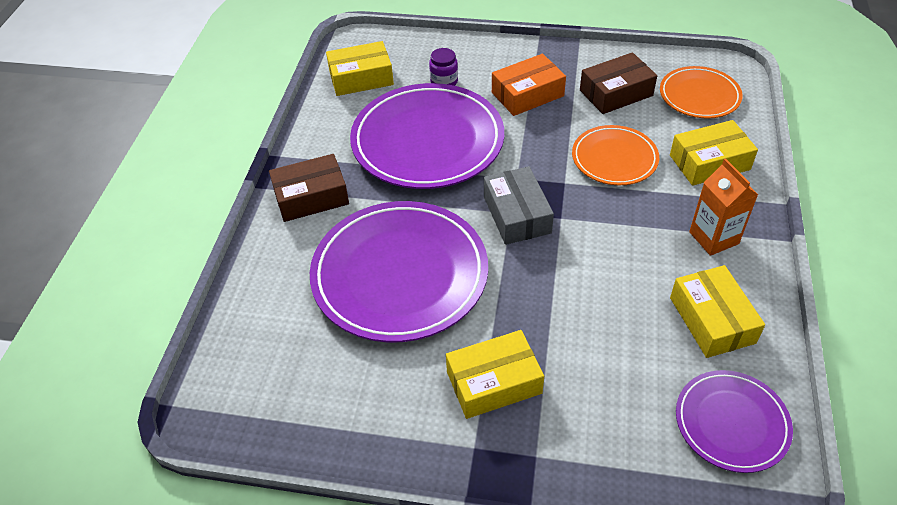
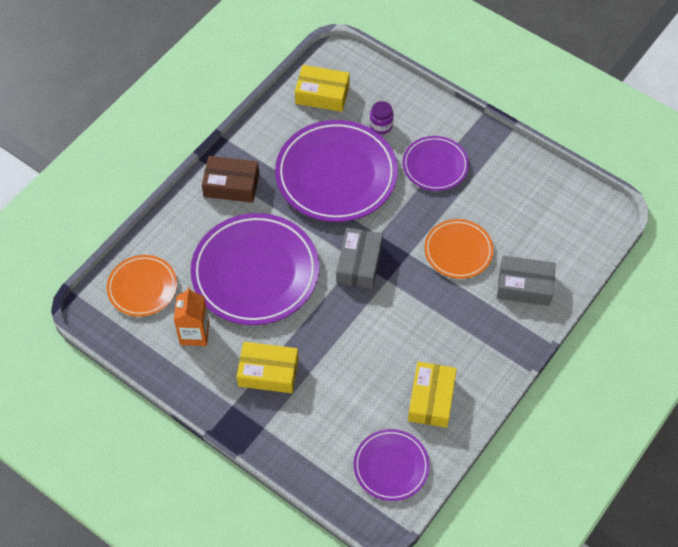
camera: 25 degrees right, 10 degrees up
(527, 94) = (435, 165): orange box -> purple plate
(616, 93) = (502, 194): brown box -> none
(699, 96) = (563, 226): orange plate -> orange plate (142, 287)
(709, 162) = (524, 286): yellow box -> grey box
(713, 238) = (479, 344): orange carton -> orange carton (194, 333)

